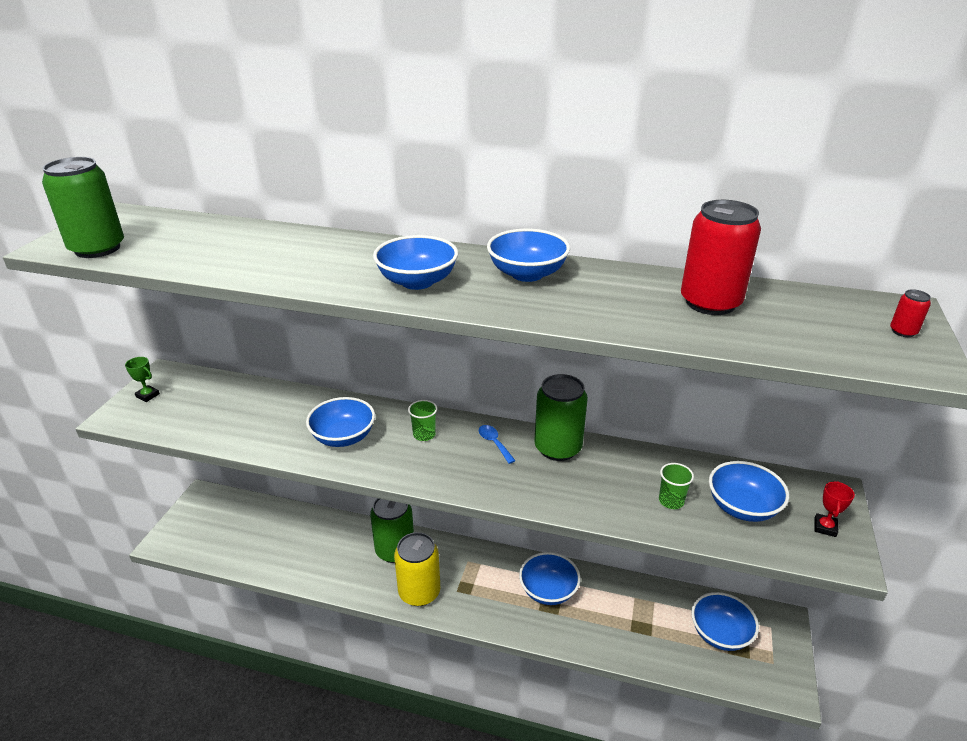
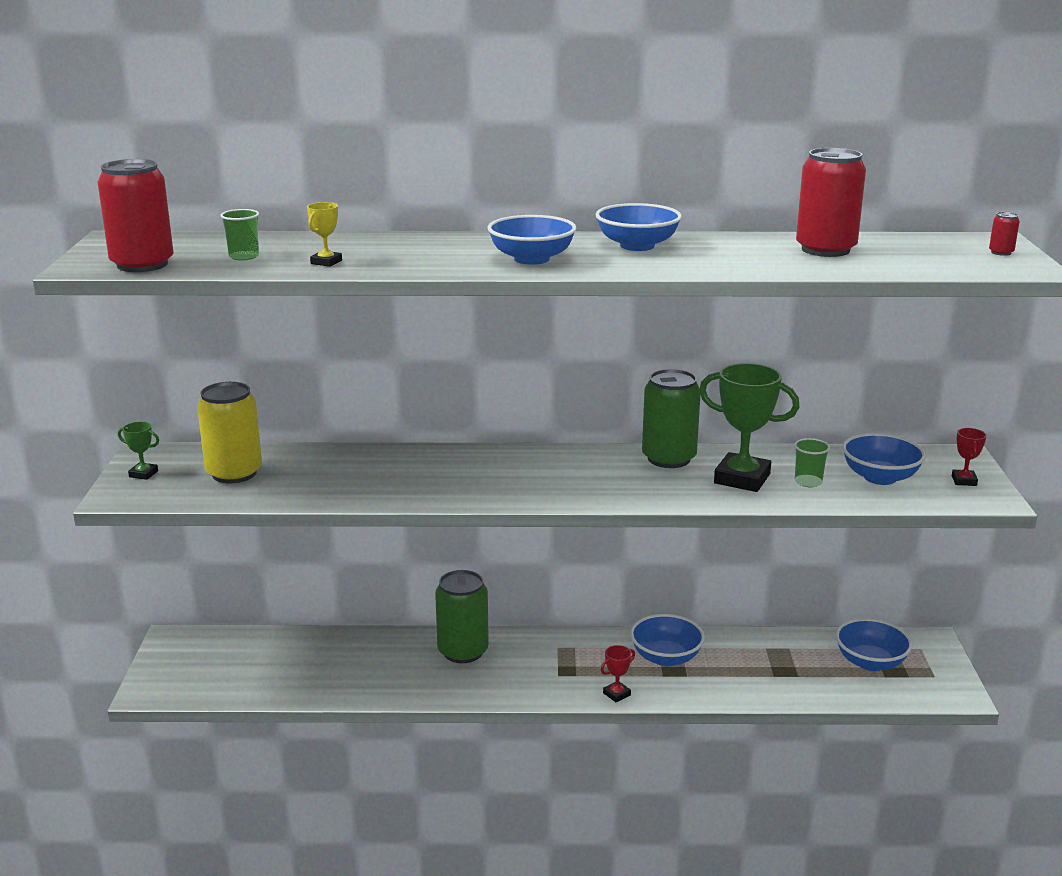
camera: 15 degrees left, 10 degrees down
(97, 249) = (142, 265): green can -> red can
(240, 263) = (326, 262): none -> yellow trophy
(343, 437) = (421, 479): blue bowl -> none
(419, 592) = (514, 683): yellow can -> yellow can (234, 473)
(424, 434) = (513, 466): green cup -> green cup (244, 257)
(494, 443) = (597, 463): blue spoon -> none
(494, 622) = (616, 694): none -> red trophy
(611, 485) = (742, 479): none -> green trophy

